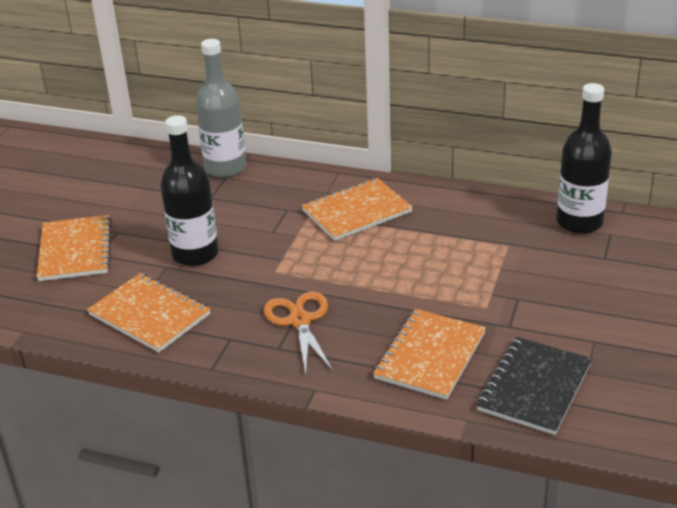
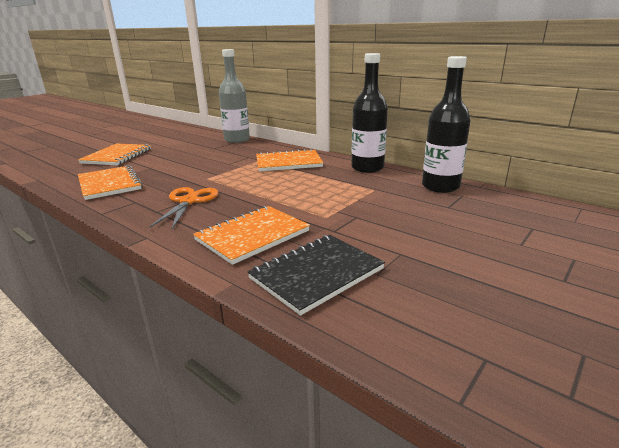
camera: 20 degrees right, 10 degrees down
(195, 254) = (173, 165): black bottle -> black bottle (367, 168)

